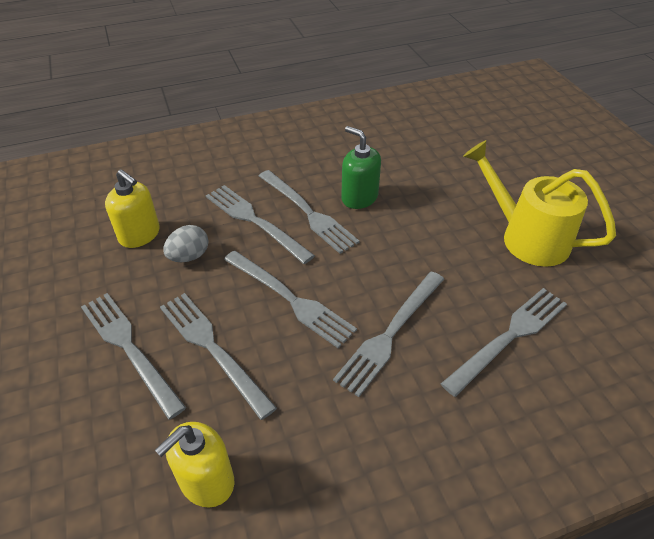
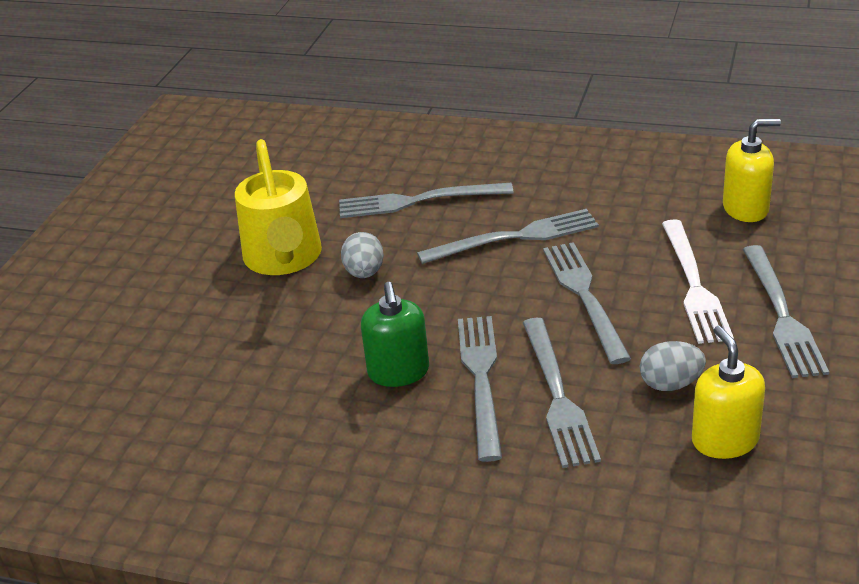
camera: 140 degrees left, 10 degrees down
(212, 348) = (694, 285): grey fork -> white fork
(460, 250) = (364, 273): none -> grey egg

